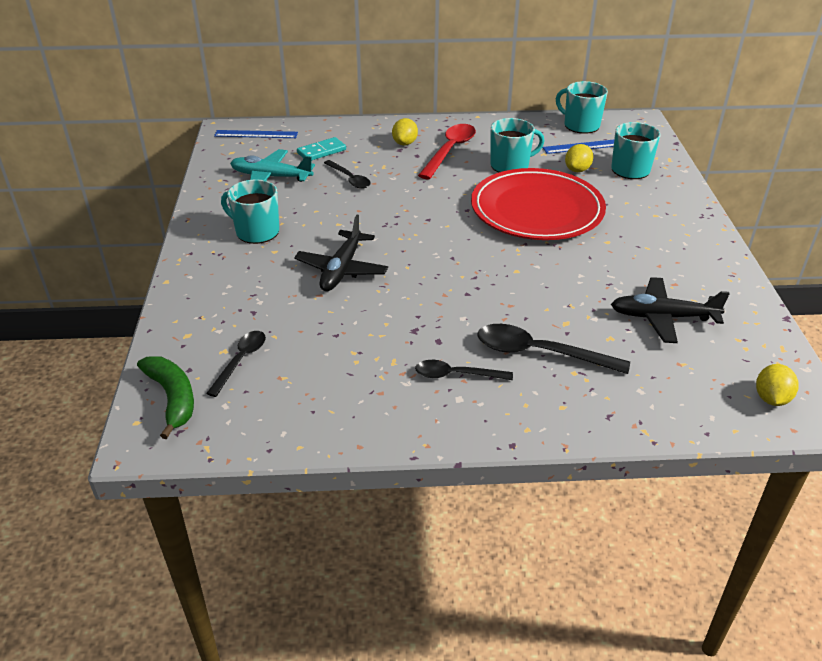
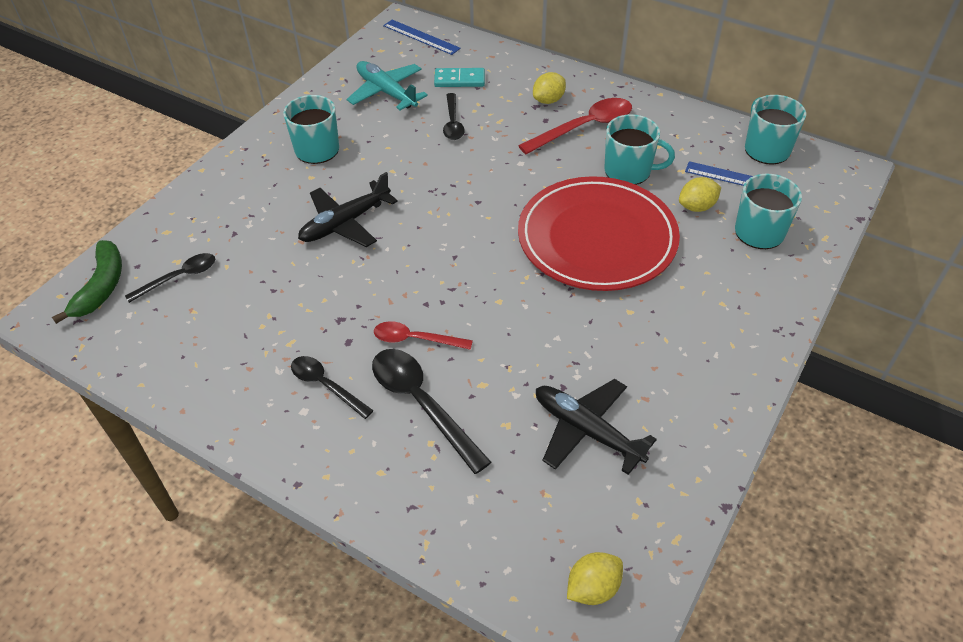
camera: 35 degrees right, 10 degrees up
(486, 317) = (415, 339): none -> red spoon

